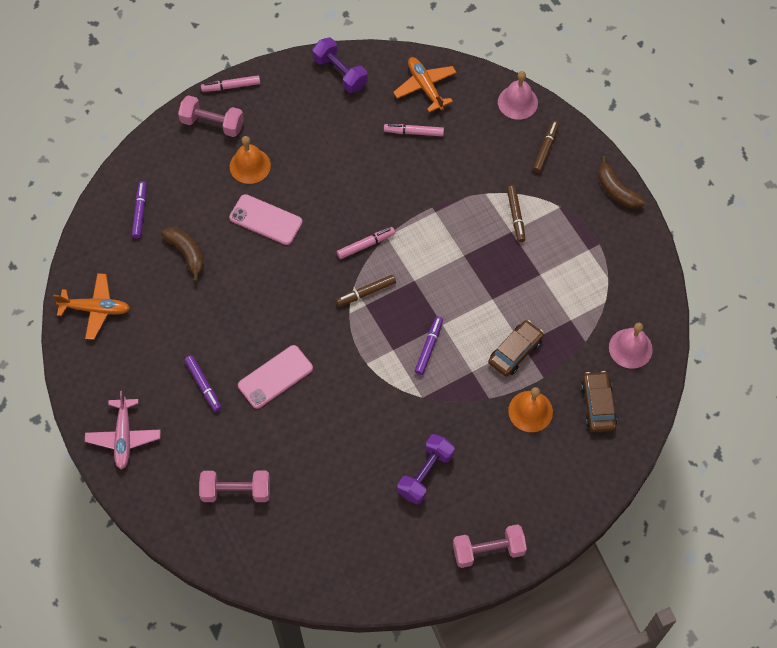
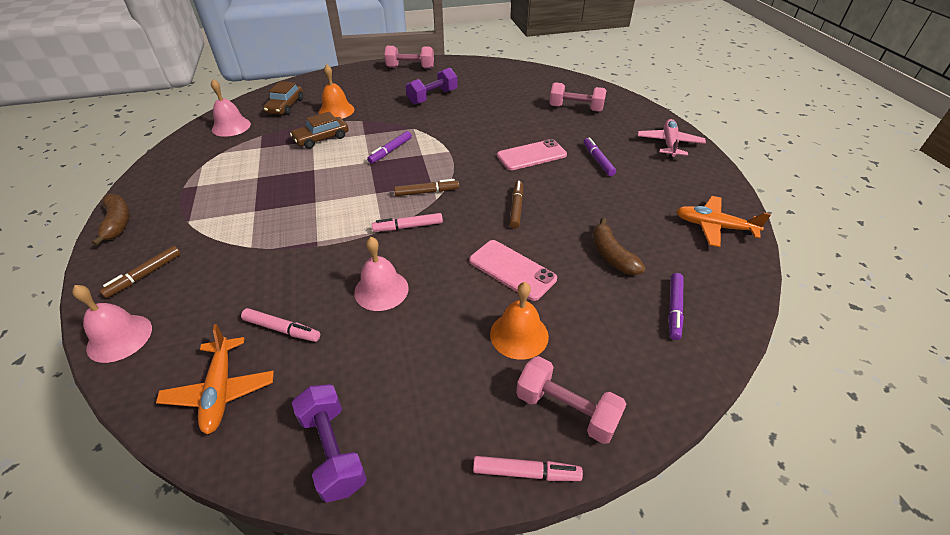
camera: 165 degrees left, 20 degrees down
(360, 178) = (381, 290): none -> pink bell
(515, 216) = (238, 222): brown marker -> brown marker (516, 208)

